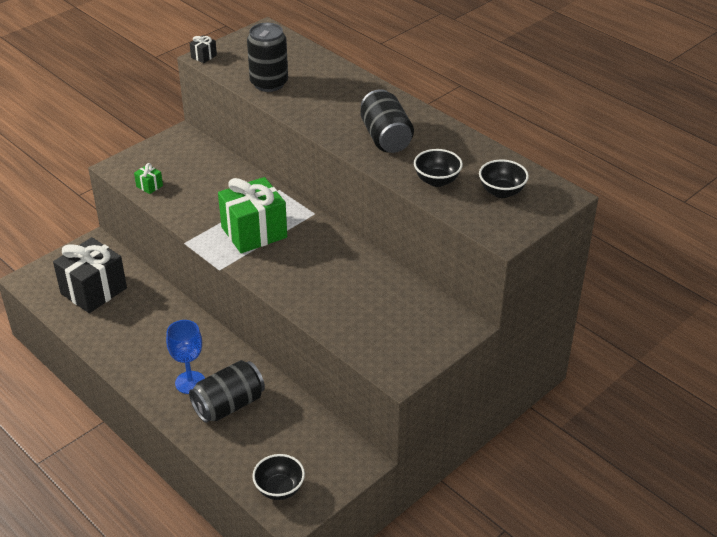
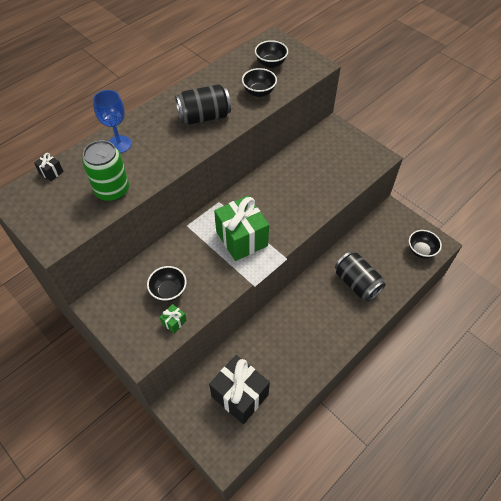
camera: 90 degrees left, 15 degrees up
(188, 180) = (169, 291): none -> black bowl
(190, 382) = (338, 309): blue goblet -> blue goblet (119, 144)
(204, 56) = (51, 244): black gift -> black gift (51, 172)
(269, 83) = (112, 190): black can -> green can

